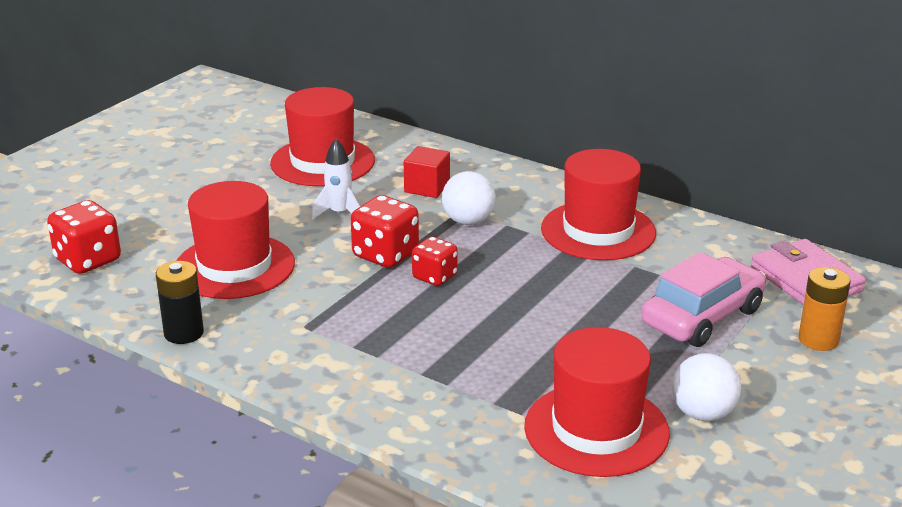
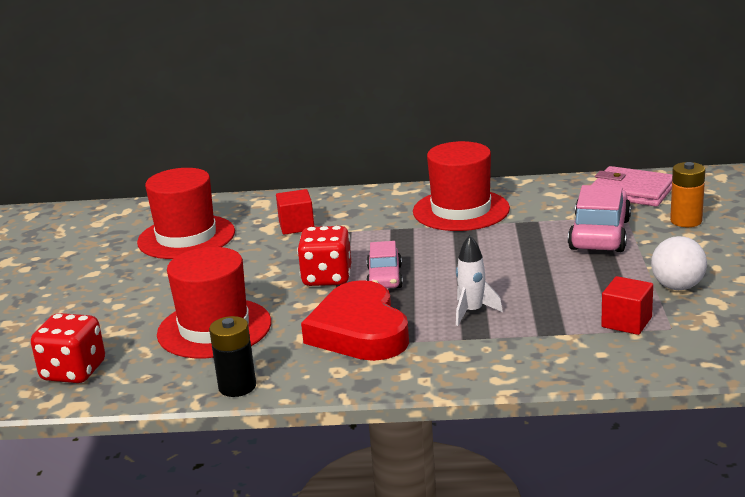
camera: 30 degrees left, 5 degrees down
(339, 213) = (251, 265): white rocket -> white rocket (472, 312)
(344, 324) = (359, 331): none -> red heart
(434, 277) = (385, 278): red dice -> pink car
(468, 221) = (359, 236): white ball -> none
(596, 429) = (626, 322): red hat -> red cube

